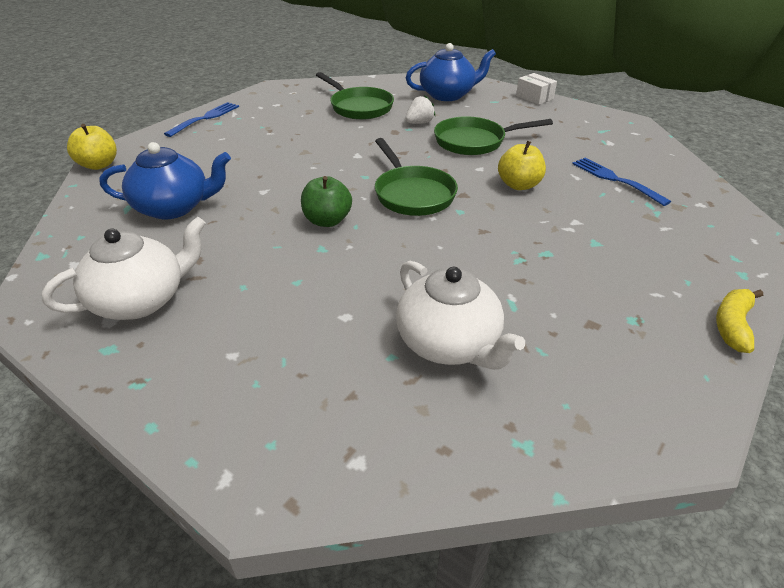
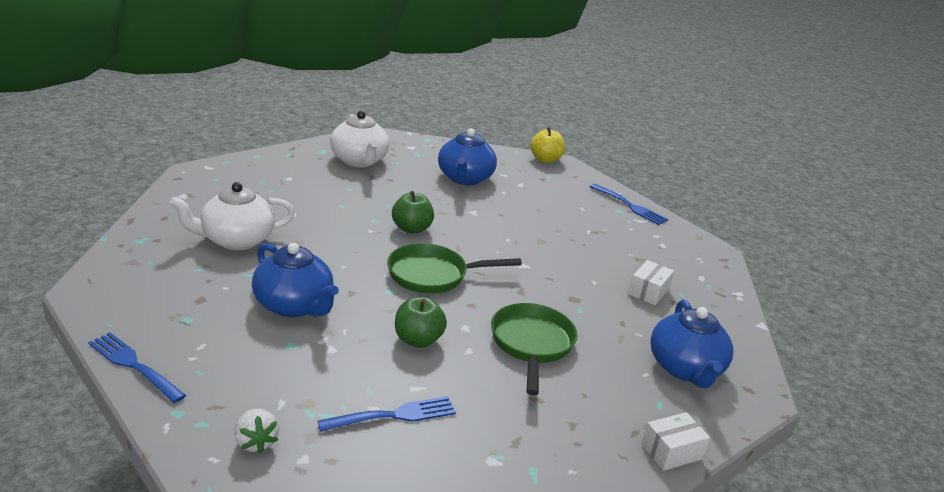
camera: 100 degrees right, 10 degrees down
(359, 107) = (648, 292): green pan -> white box
(419, 123) = (594, 321): white strawberry -> white strawberry (256, 442)
(519, 185) = (418, 340): yellow apple -> green apple
(537, 257) = (294, 305): none -> blue teapot
(732, 325) = (134, 365): yellow banana -> blue fork

